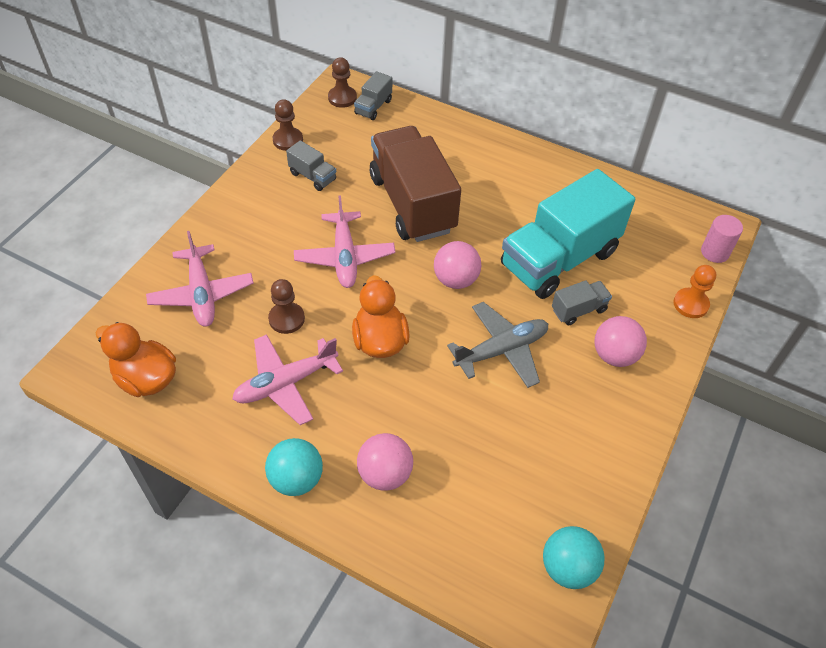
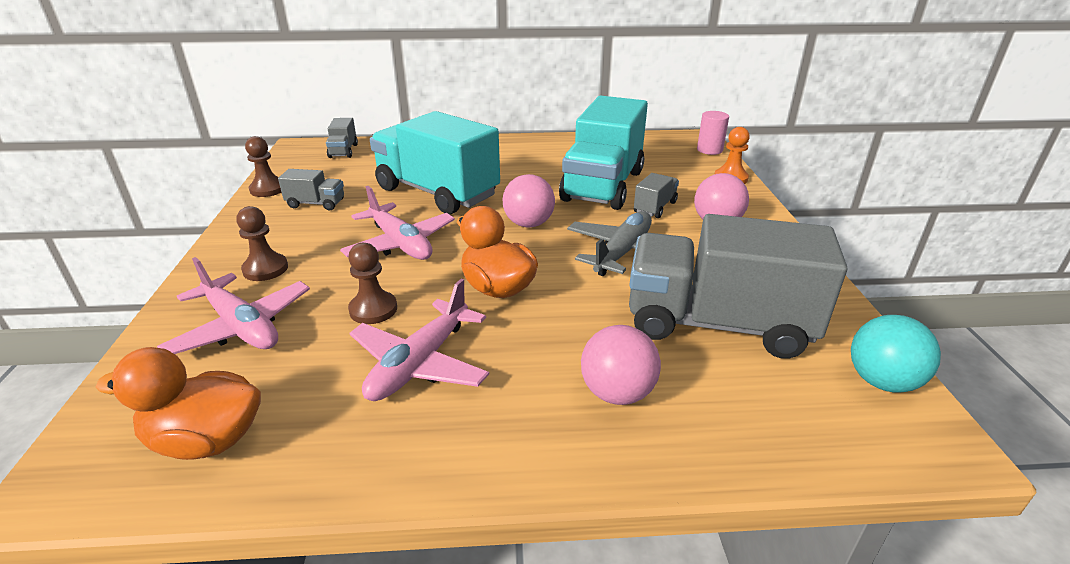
camera: 30 degrees left, 20 degrees down
(296, 479) = (517, 450): turquoise ball -> none
(342, 98) = (306, 153): brown pawn -> brown pawn (265, 269)
(412, 203) = (437, 192): brown truck -> turquoise truck
(504, 458) = (717, 324): none -> grey truck

